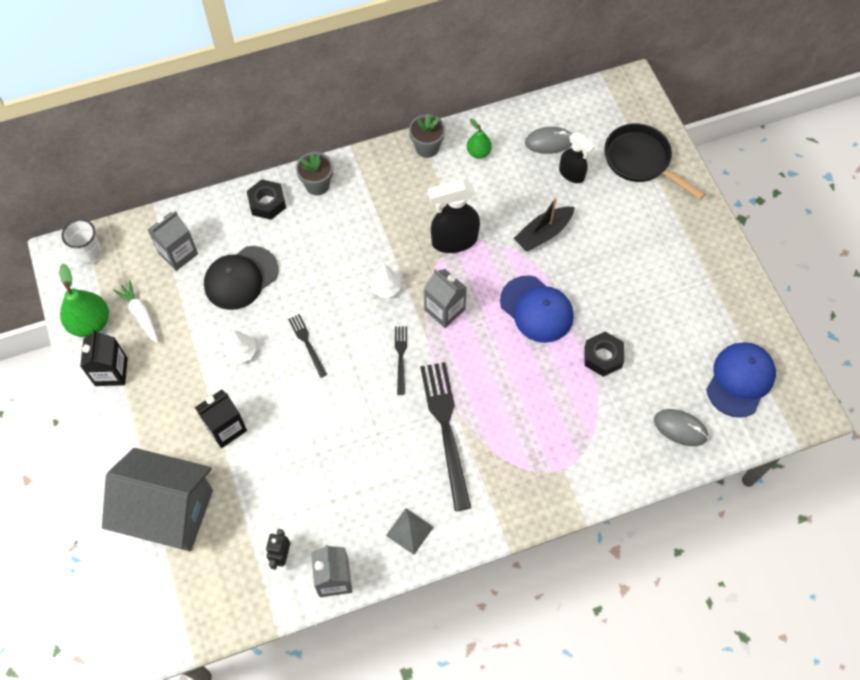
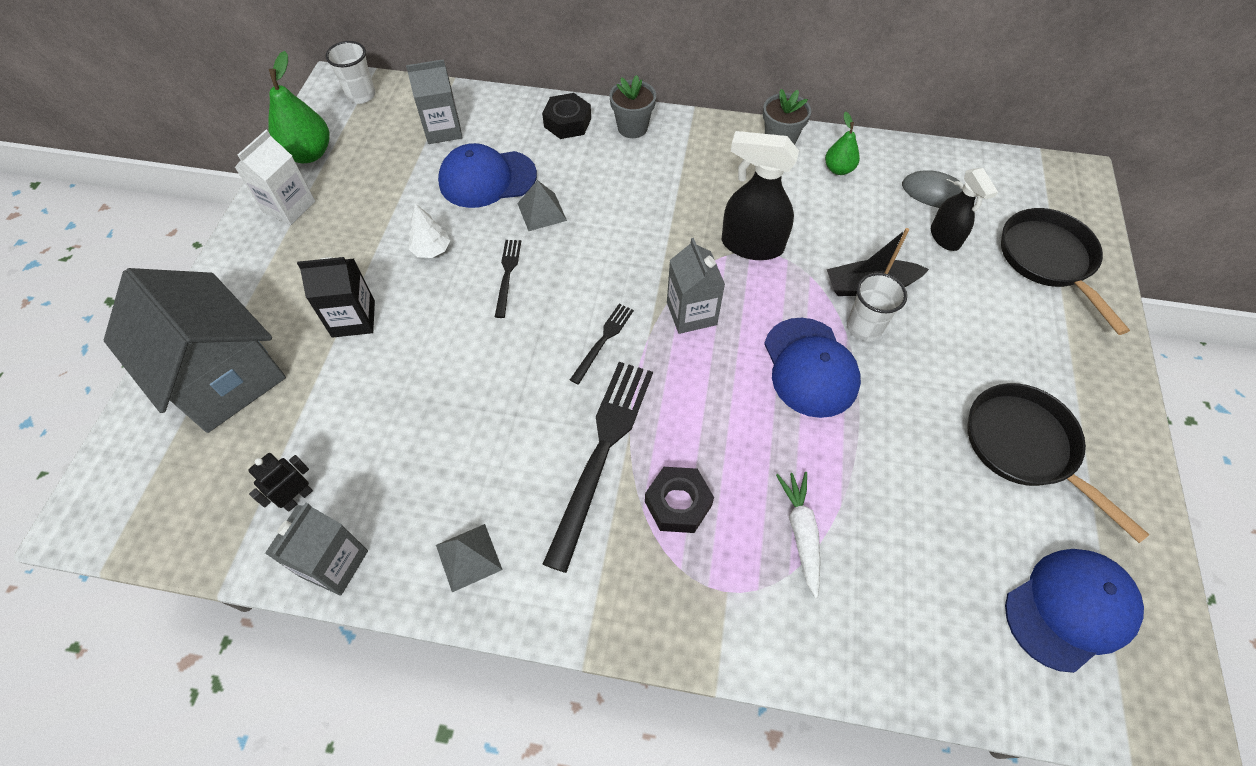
camera: 30 degrees right, 5 degrees down
(111, 372) = (289, 207): black carton -> white carton
(140, 314) = (361, 168): white carrot -> white carrot (801, 532)
(241, 278) = (487, 179): black cap -> blue cap
(298, 284) = (542, 211): none -> grey pyramid
(386, 288) = (637, 259): white tree -> none
(554, 265) = (864, 327): none -> white cup
(603, 357) = (869, 470): black nut -> black nut (678, 504)
(679, 297) = (1025, 447): none -> black pan
(680, 428) = (937, 630): grey mouse -> none

